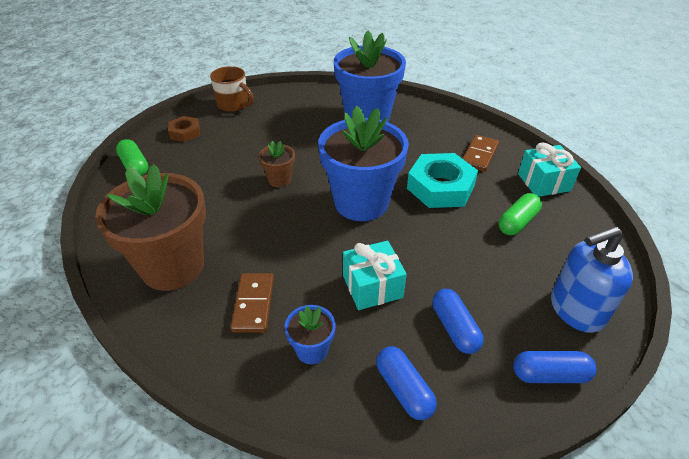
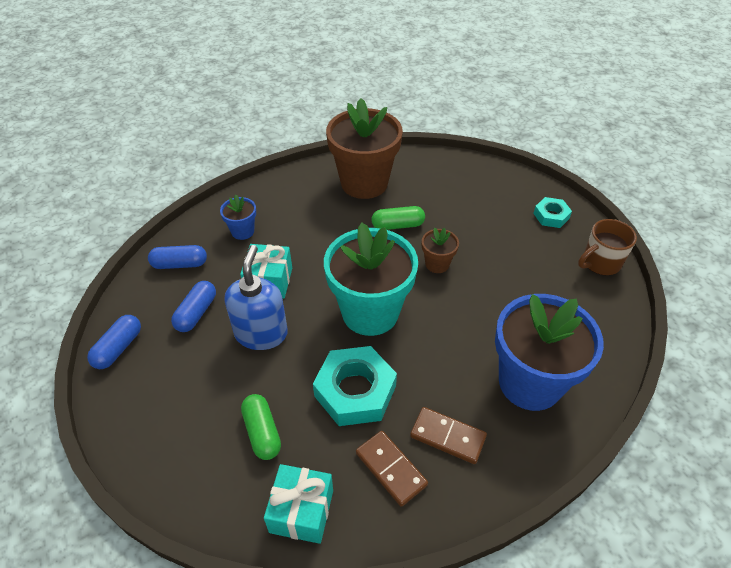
camera: 115 degrees right, 5 degrees up
(135, 166) = (505, 178): green capsule -> green capsule (397, 225)
(185, 132) = (551, 216): brown nut -> turquoise nut
(253, 304) = (301, 214): brown domino -> brown domino (448, 436)
(361, 202) = (370, 312): blue flower pot -> turquoise flower pot
(454, 328) = (196, 313): blue capsule -> blue capsule turned 75 degrees counterclockwise
(576, 310) = (143, 407): blue soap dispenser -> blue soap dispenser (261, 333)

